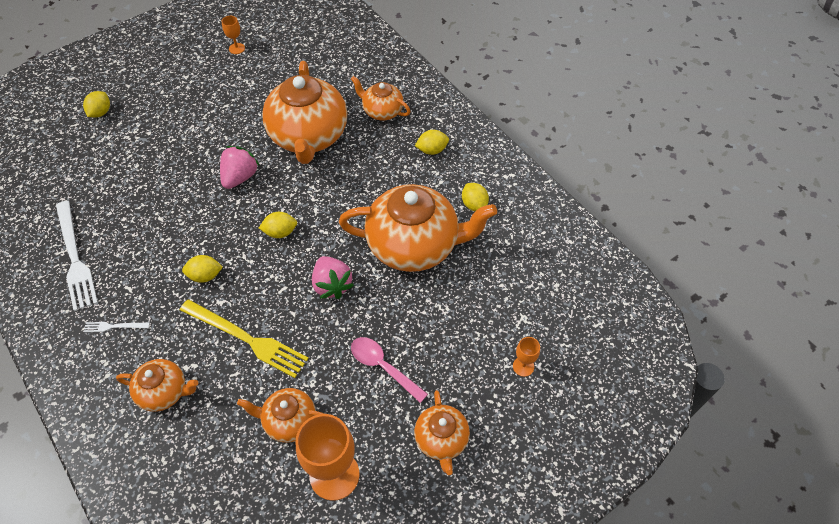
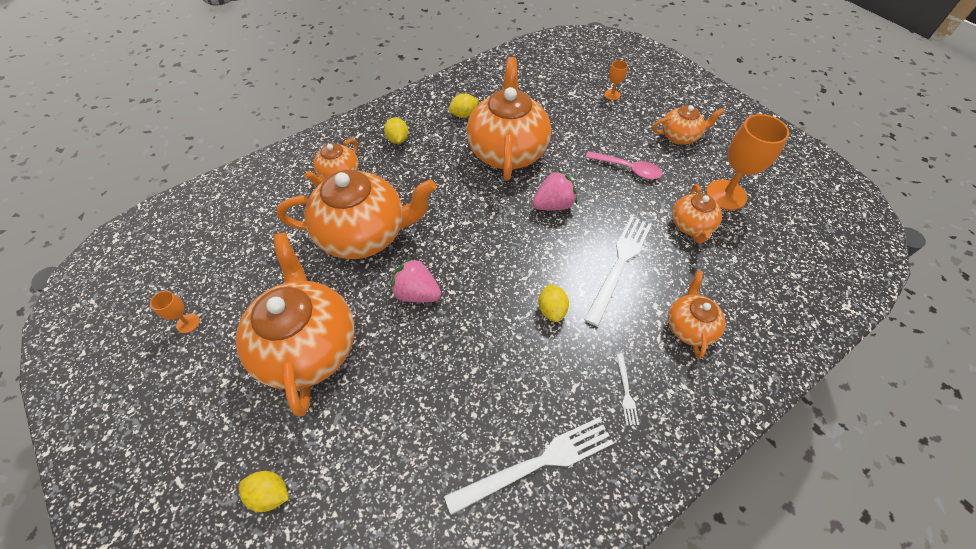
camera: 90 degrees left, 0 degrees up
(203, 115) = (308, 346): none -> orange teapot
(246, 339) = (619, 264): yellow fork -> white fork
(280, 232) = (494, 249): yellow lemon -> none
(383, 367) = (628, 169): pink spoon -> pink spoon turned 105 degrees counterclockwise

